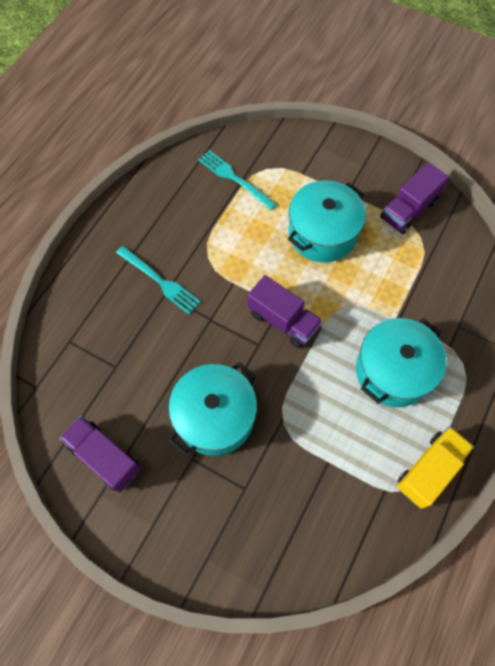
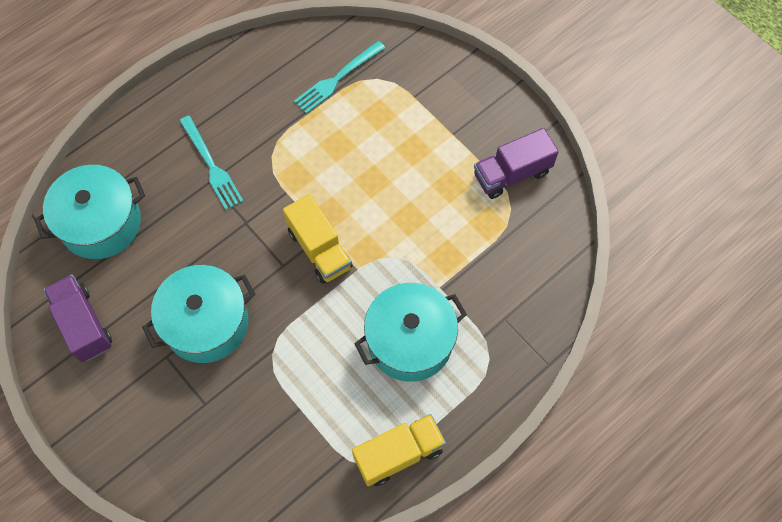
camera: 20 degrees right, 0 degrees up
(234, 178) = (337, 79): turquoise fork -> turquoise fork turned 105 degrees counterclockwise
(283, 320) = (319, 249): purple truck -> yellow truck
(322, 233) = (404, 170): turquoise pot -> turquoise pot (101, 223)

